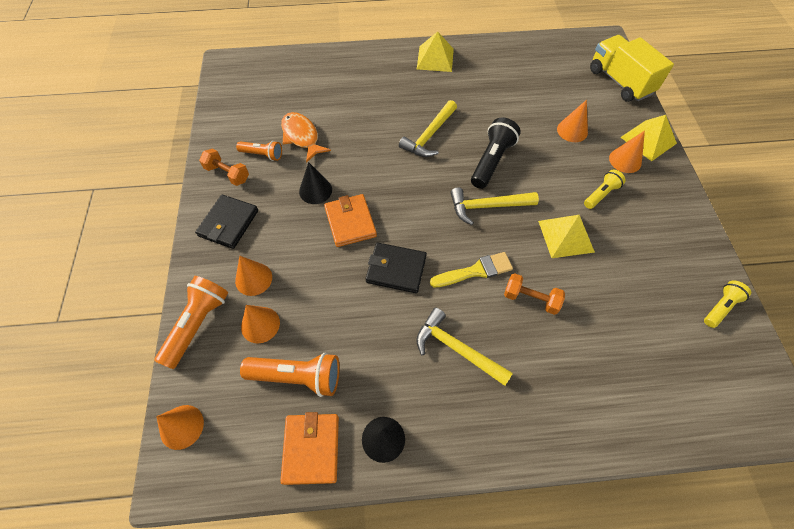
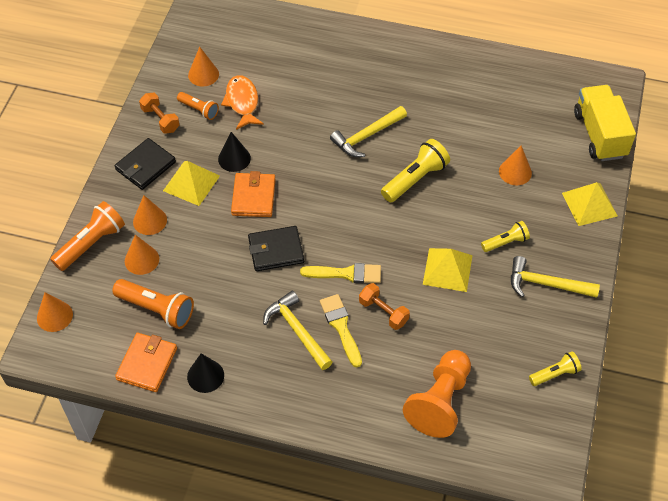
camera: 20 degrees right, 5 degrees down
(396, 269) = (276, 250): black wallet -> black wallet turned 45 degrees counterclockwise
(435, 59) = (413, 55): yellow pyramid -> yellow pyramid (191, 183)
(487, 206) = (388, 220): yellow hammer -> yellow hammer (546, 284)
(491, 161) = (415, 179): black flashlight -> yellow flashlight
(498, 329) = (341, 327): none -> yellow brush
(625, 160) = (551, 217): orange cone -> orange cone (203, 74)
(636, 377) = (440, 401): none -> orange pawn

